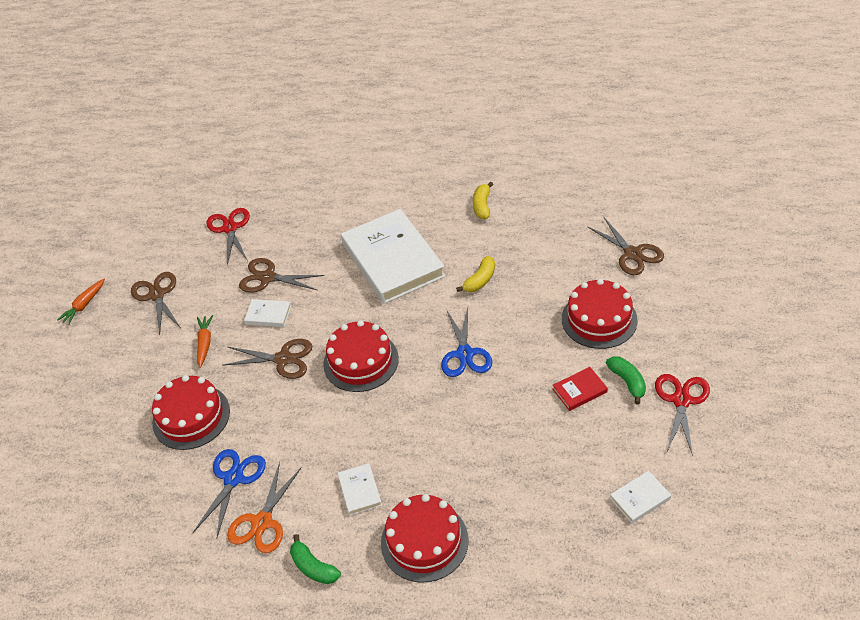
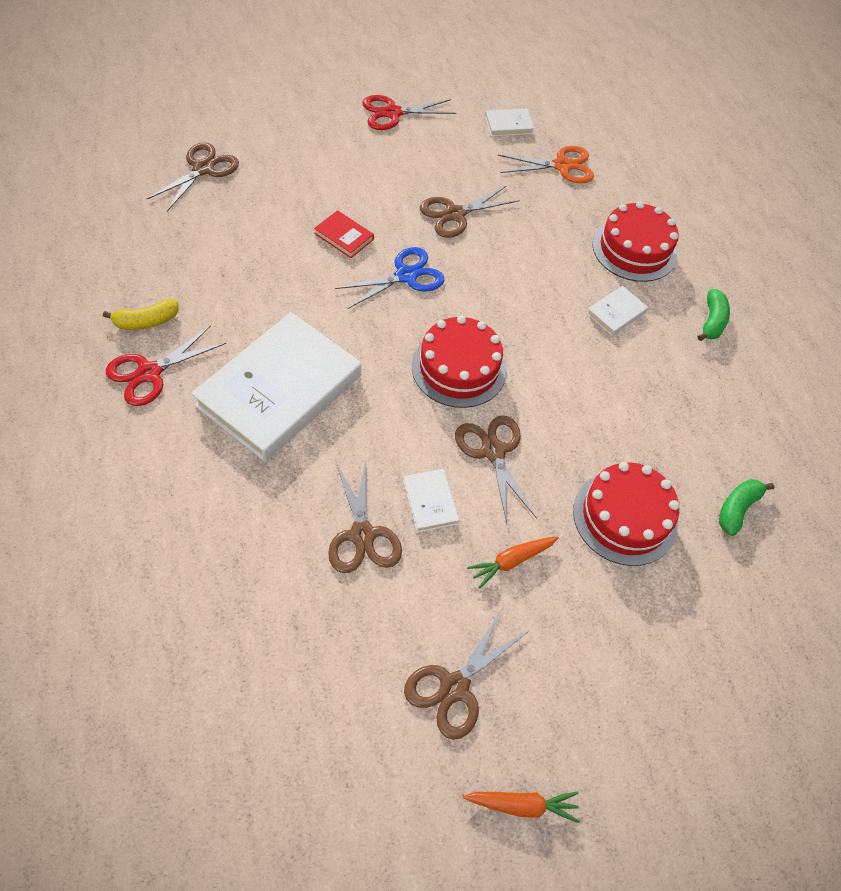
camera: 125 degrees left, 10 degrees up
(230, 228) = (272, 647): red scissors -> red scissors (149, 373)
(234, 478) = (671, 430): blue scissors -> none
(262, 522) = (699, 382): orange scissors -> orange scissors (562, 166)
(480, 280) = (287, 290): yellow banana -> none
(523, 408) = (454, 214): none -> brown scissors
(579, 390) = (413, 179): red book -> red book (344, 236)
(599, 319) = (312, 180): red cake -> none
(627, 382) = (387, 149): green banana -> green banana (737, 509)
(640, 498) = (509, 125): white book -> white book turned 45 degrees counterclockwise

